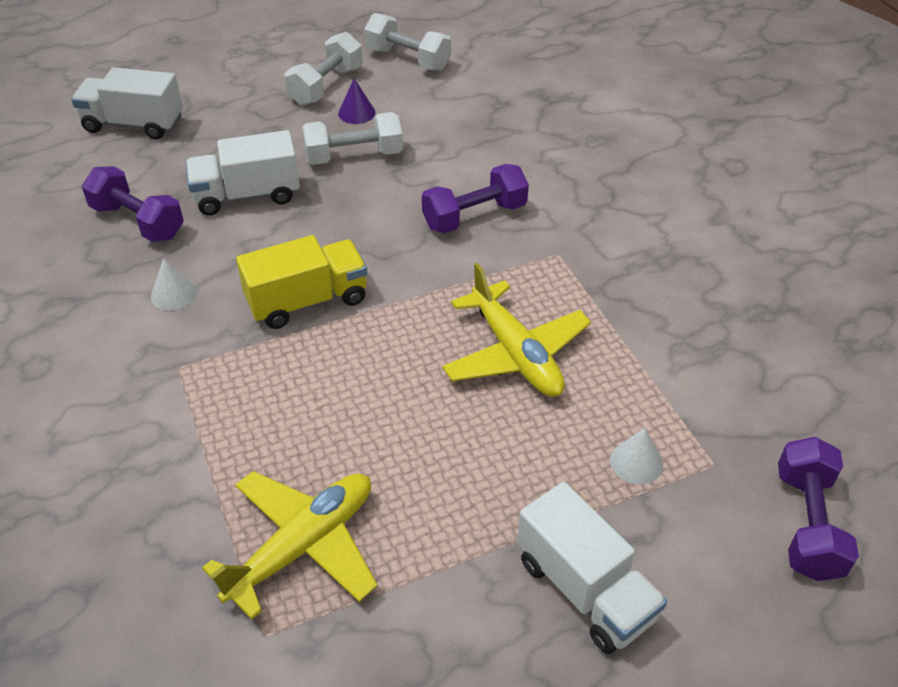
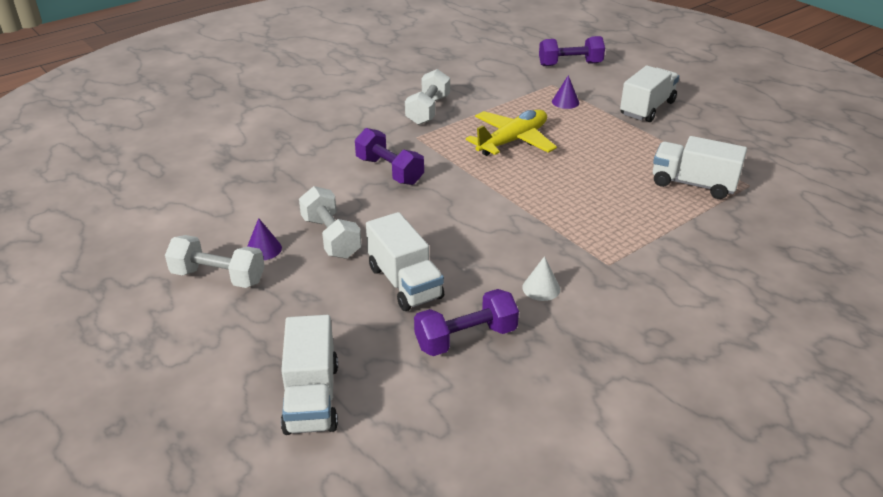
camera: 105 degrees left, 10 degrees down
(138, 221) = (466, 338): purple dumbbell -> purple dumbbell turned 45 degrees clockwise
(303, 546) = (693, 184): yellow plane -> white truck
(307, 301) = (512, 223): yellow truck -> none
(408, 59) = (165, 237): white dumbbell -> white dumbbell (428, 110)
(636, 462) = (565, 102): white cone -> purple cone

